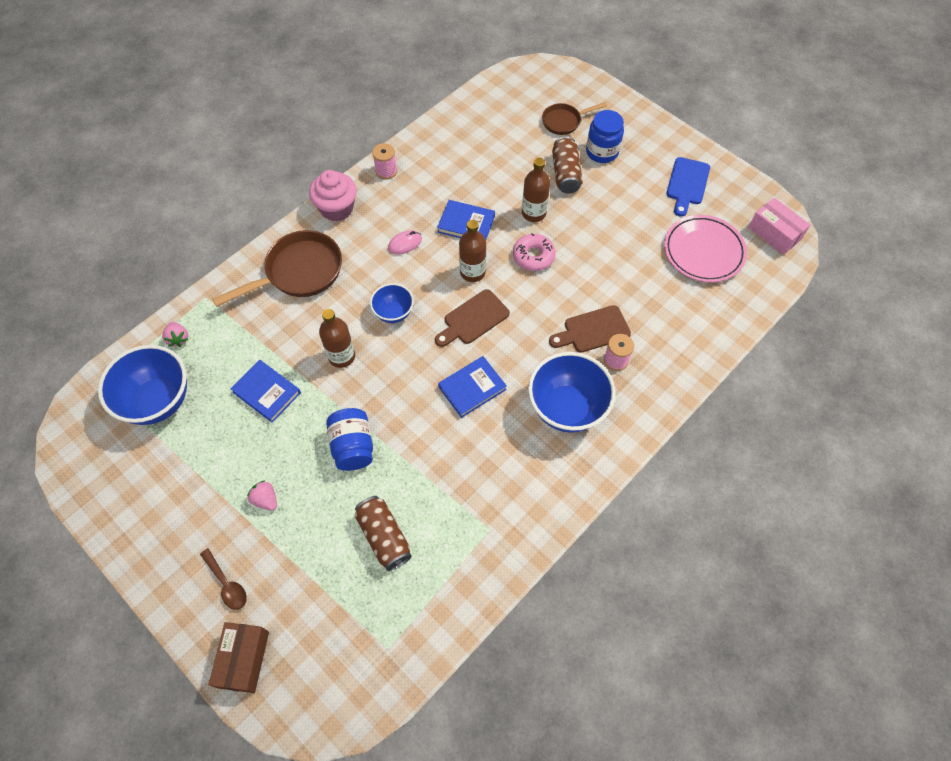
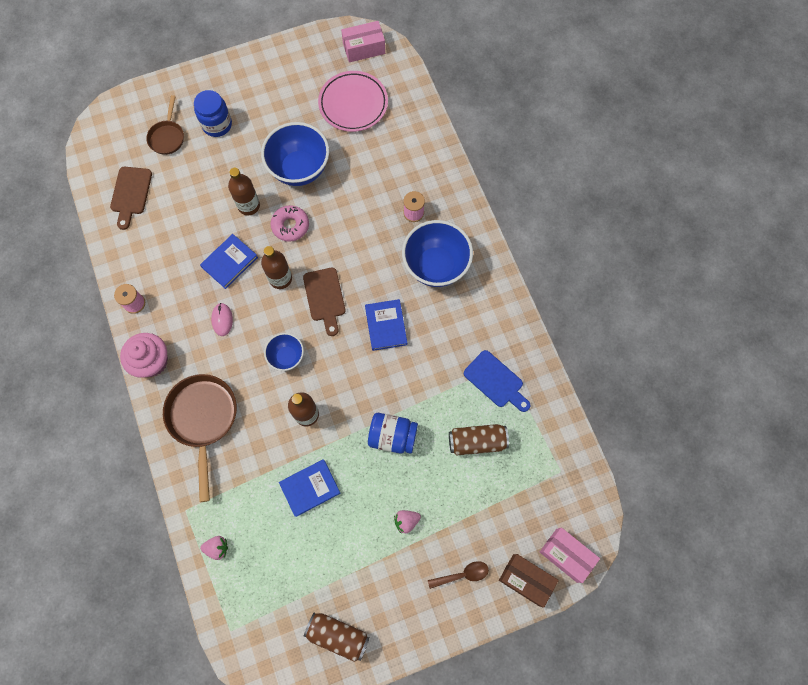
camera: 65 degrees left, 10 degrees up
(158, 401) = (272, 584): blue bowl -> blue bowl (299, 169)
(289, 697) = (566, 555): none -> pink box
(565, 174) = (223, 163): brown can -> brown can (338, 635)
(593, 330) = (380, 216): brown cutting board -> brown cutting board (130, 194)
(687, 184) = (285, 81): blue cutting board -> blue cutting board (495, 381)

